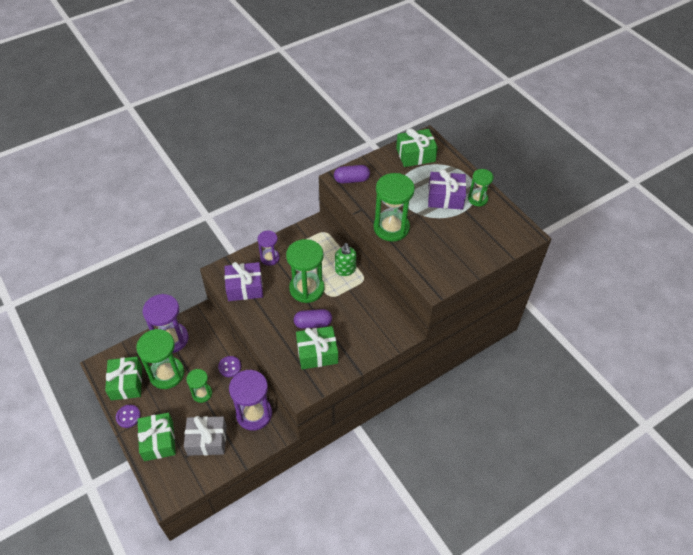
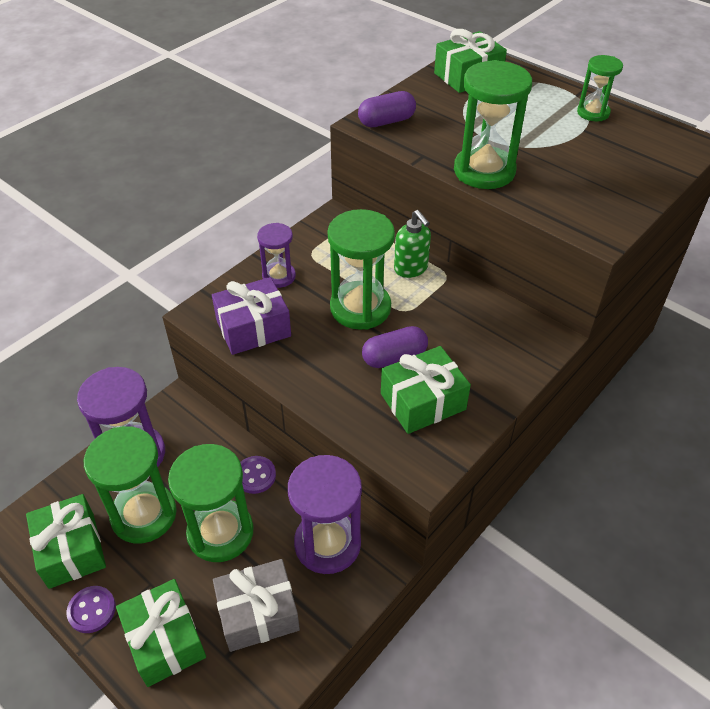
camera: 15 degrees left, 5 degrees down
(202, 393) = (220, 532): green hourglass -> green hourglass, size x1.75
(445, 197) = (544, 119): purple gift -> none

